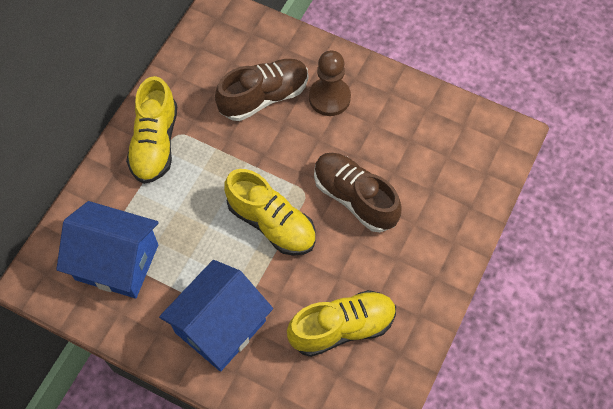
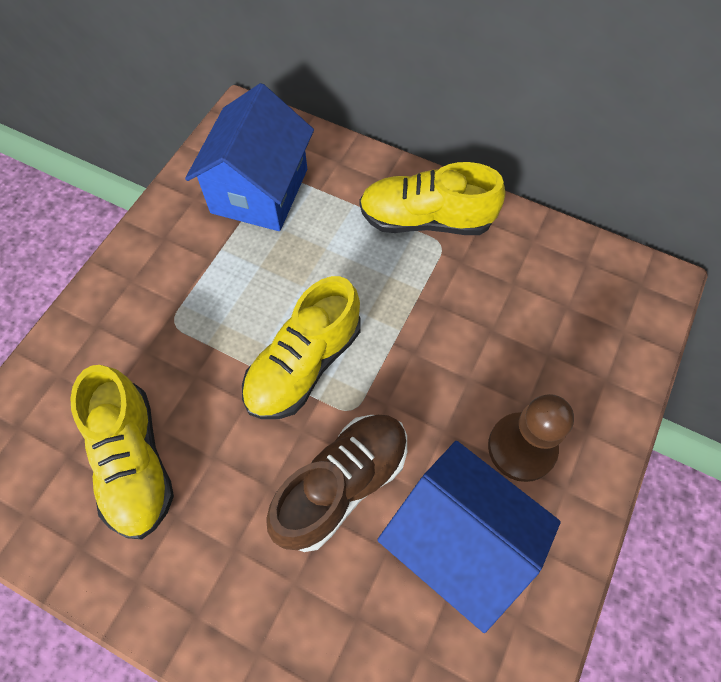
camera: 90 degrees right, 0 degrees up
(220, 326) = (160, 305): blue house -> blue house (458, 540)
(264, 97) = (512, 350): brown shoe -> none

